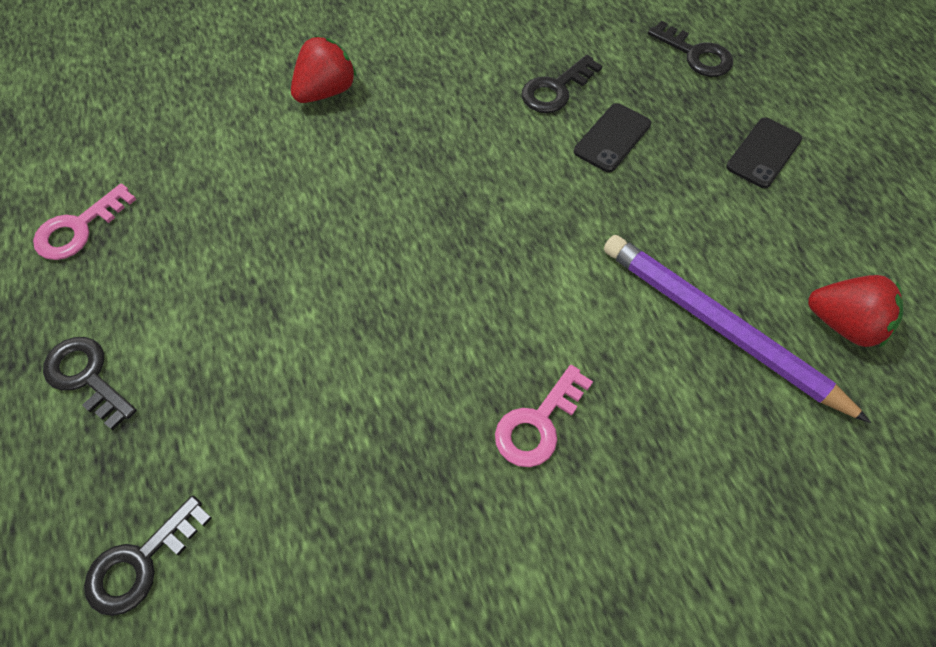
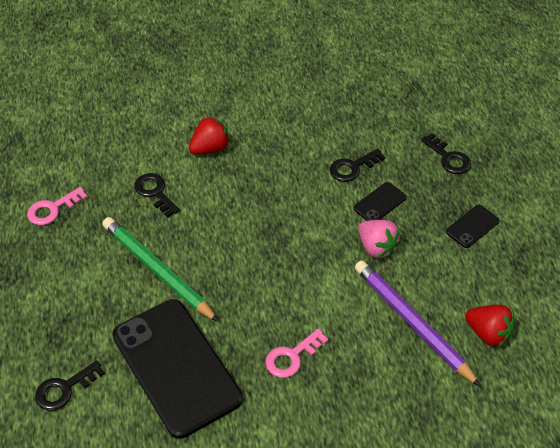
camera: 10 degrees right, 10 degrees down
(86, 377) = (47, 291): black key -> black key (155, 192)
(275, 307) = (157, 270): none -> green pencil
(340, 479) = (176, 367): none -> black phone
(627, 209) = (376, 247): none -> pink strawberry

